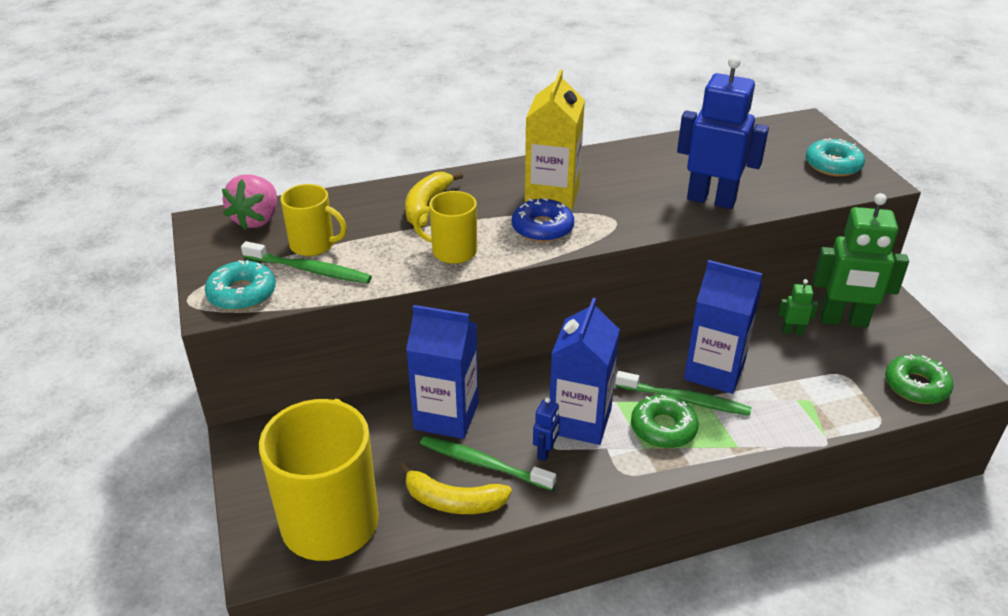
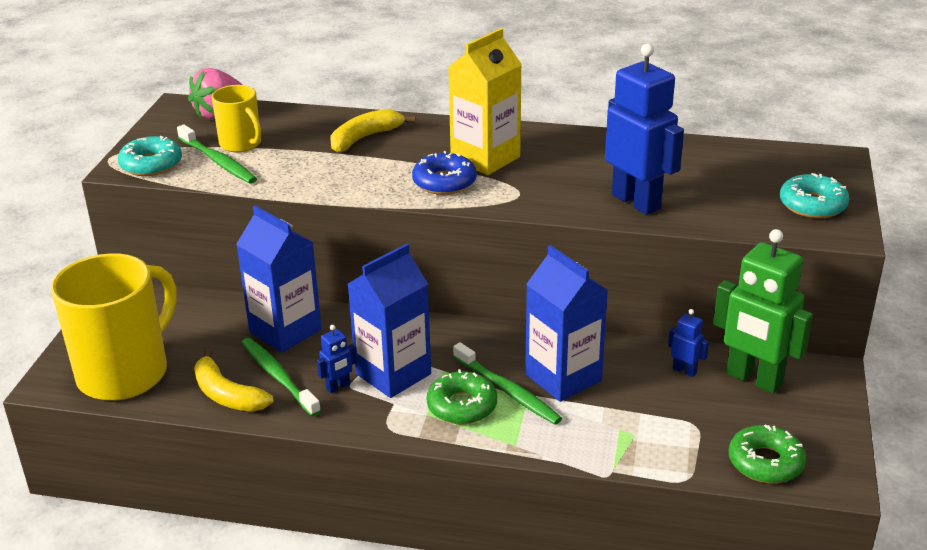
camera: 30 degrees right, 5 degrees down
(452, 251) = (345, 179): yellow mug -> none
(792, 331) = (684, 370): green robot -> blue robot

